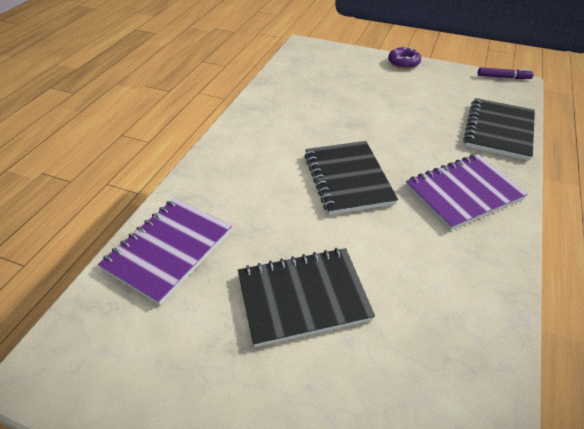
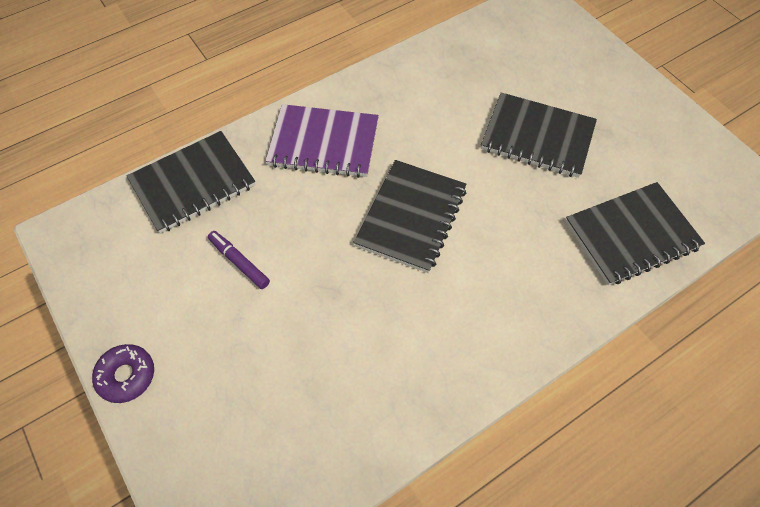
camera: 145 degrees left, 15 degrees up
(168, 250) = (631, 235): purple notebook -> black notebook
(503, 77) = (56, 255): purple marker -> purple marker (239, 262)

